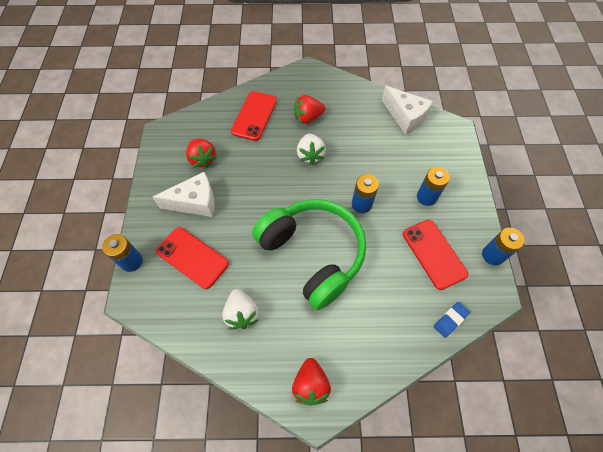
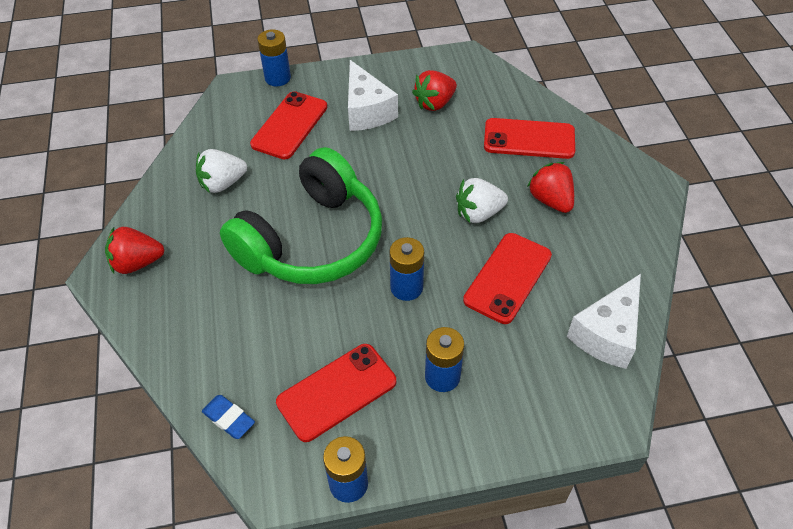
camera: 80 degrees right, 10 degrees down
(362, 151) = (507, 278): none -> red phone

